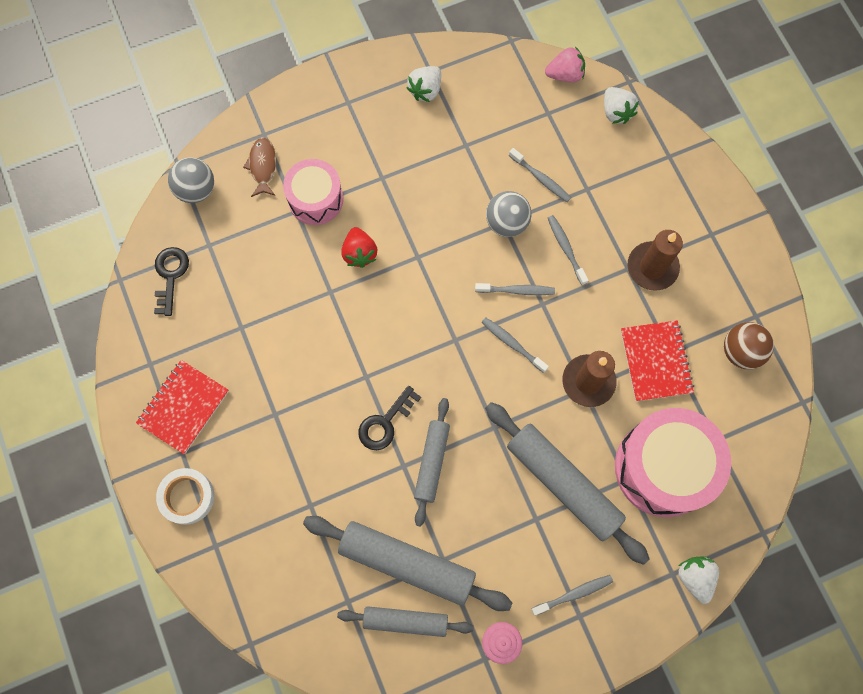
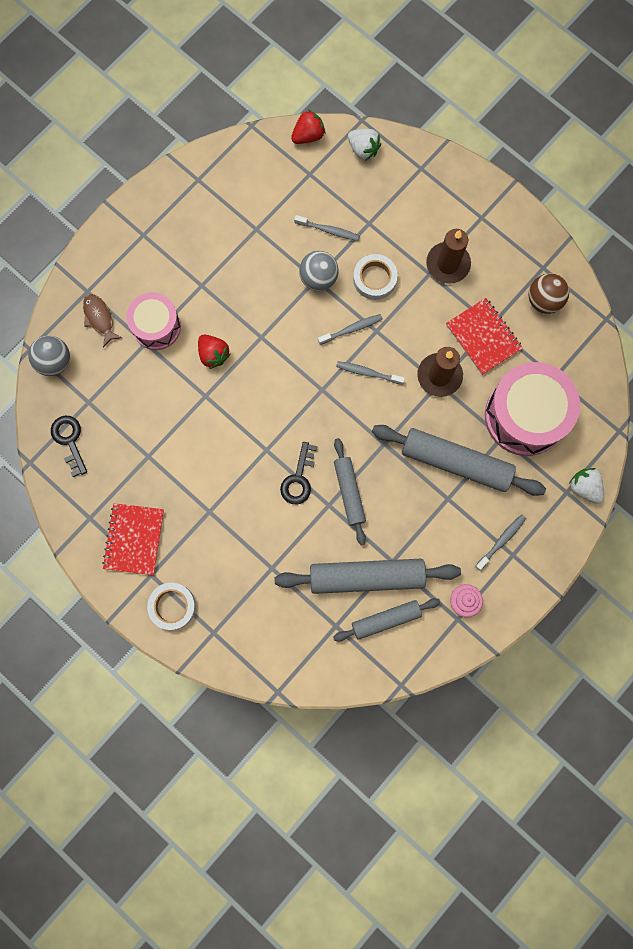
camera: 25 degrees left, 5 degrees up
(425, 90) = (202, 197): white strawberry -> none
(565, 74) = (308, 136): pink strawberry -> red strawberry
(566, 249) = (374, 279): grey toothbrush -> white tape

